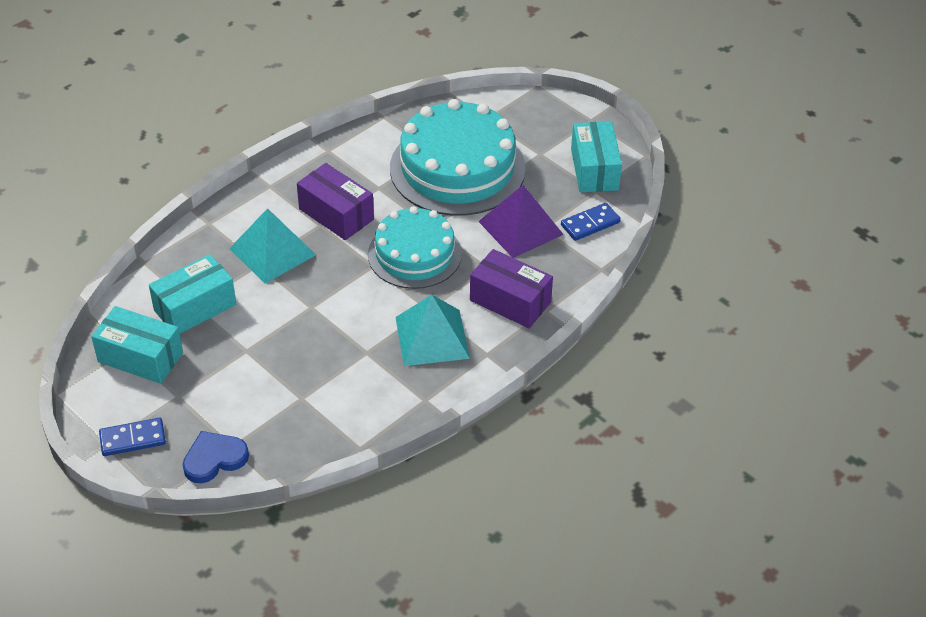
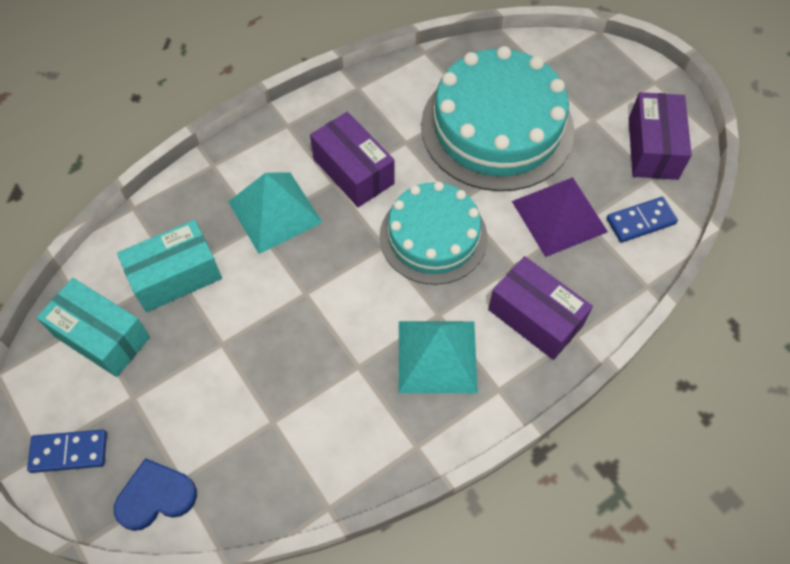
camera: 10 degrees right, 15 degrees up
(594, 169) = (652, 148): turquoise box -> purple box

